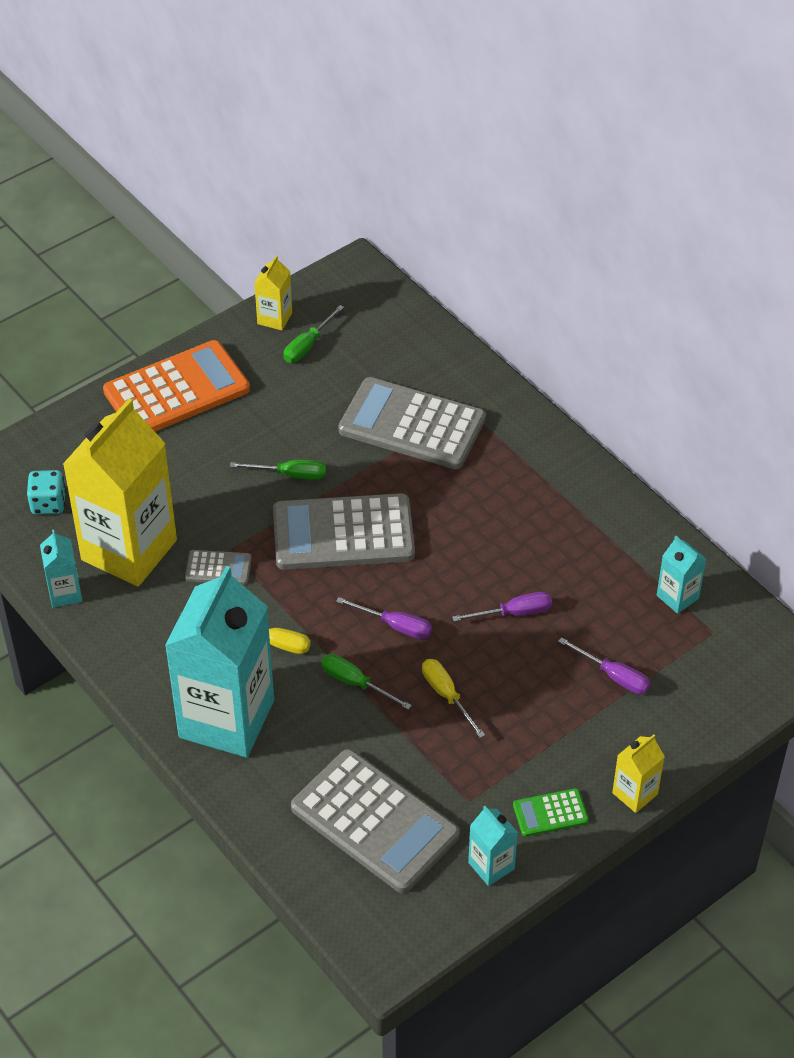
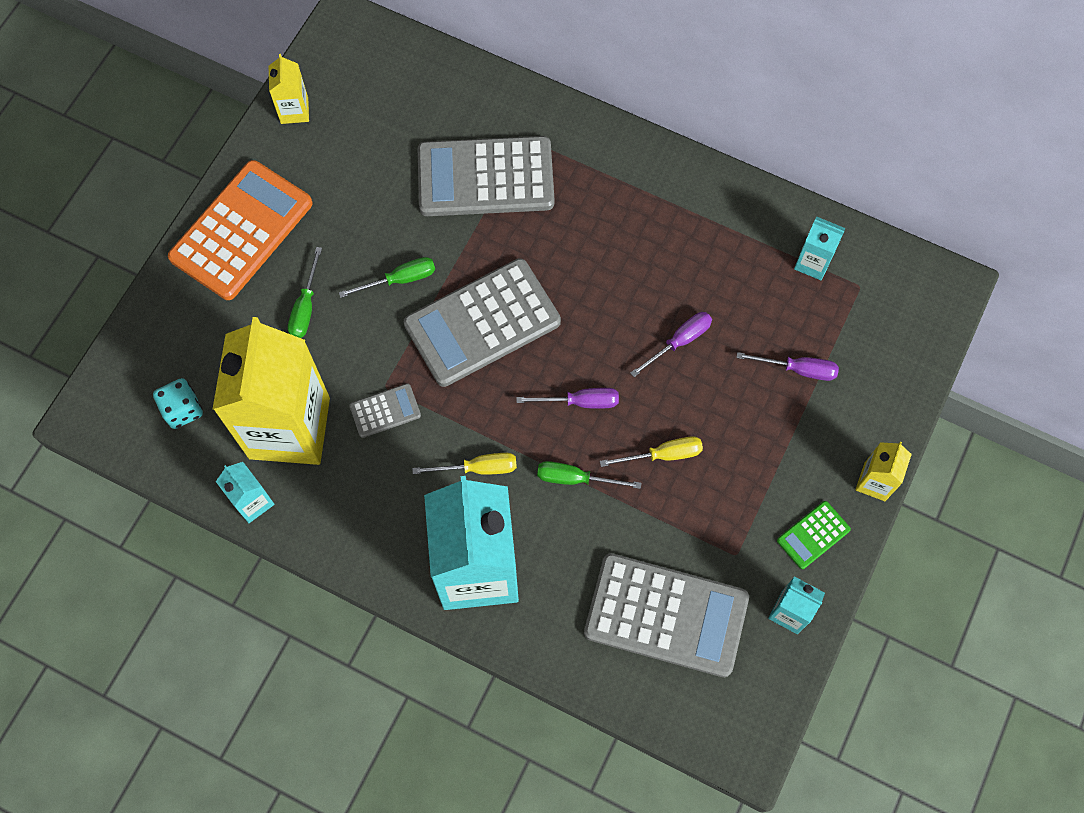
camera: 25 degrees left, 20 degrees up
(308, 345) = (342, 129): green screwdriver -> green screwdriver (305, 307)
(446, 695) = (663, 455): yellow screwdriver -> yellow screwdriver turned 135 degrees clockwise

